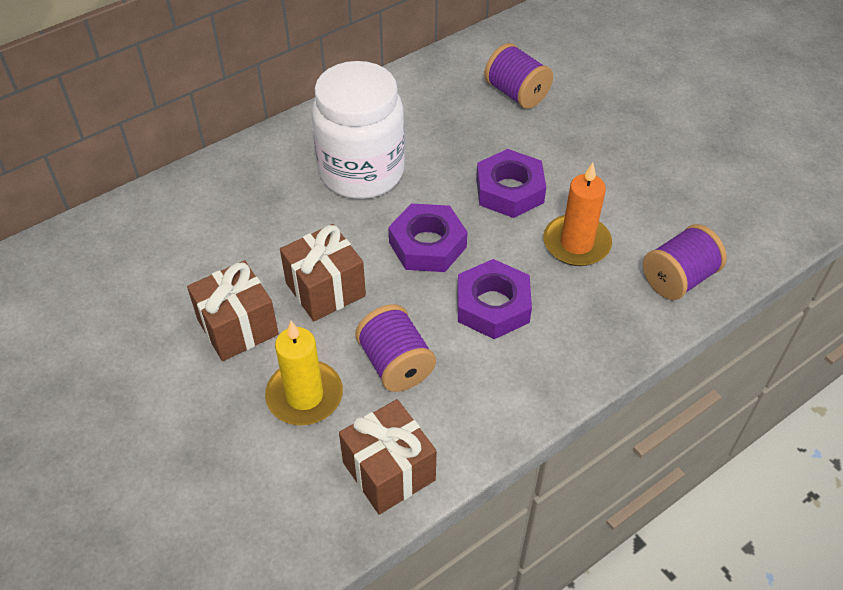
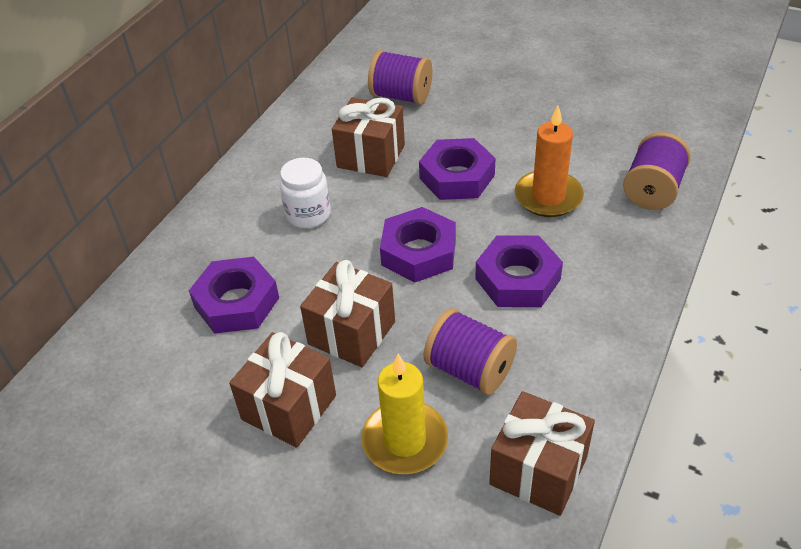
camera: 25 degrees left, 5 degrees down
(256, 223) = (237, 302): none -> purple nut
(361, 172) = (308, 214): white jar -> white jar, size x0.50
(449, 140) = (371, 156): none -> brown gift

